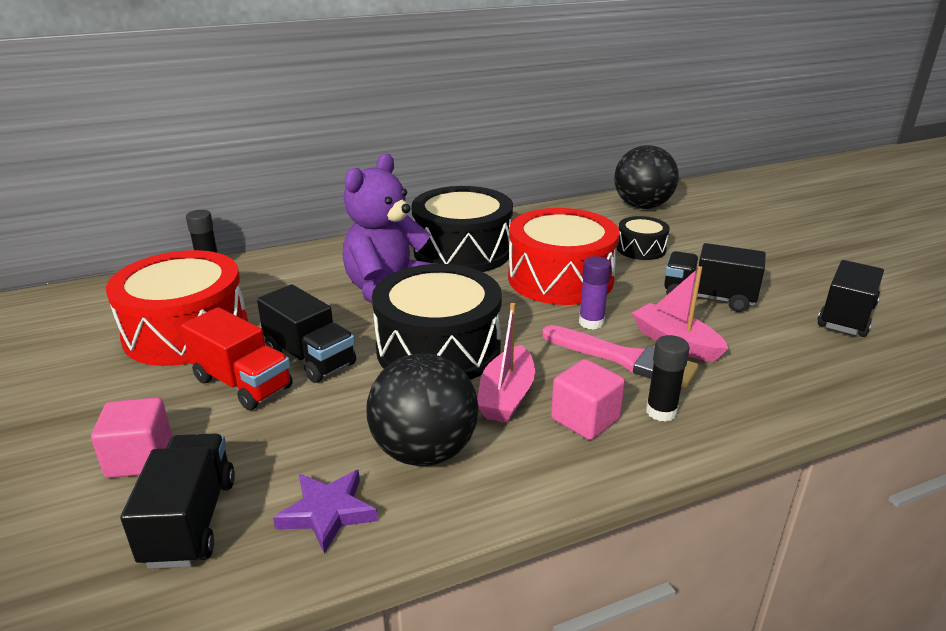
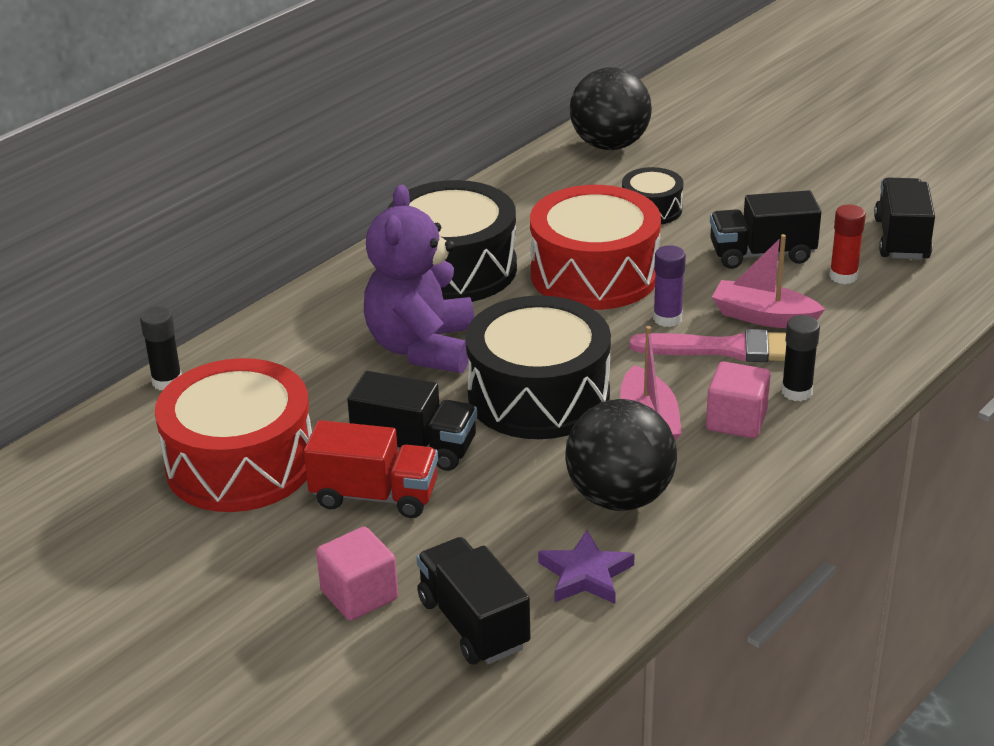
camera: 25 degrees left, 5 degrees up
(771, 331) = (843, 276): none -> red glue stick

